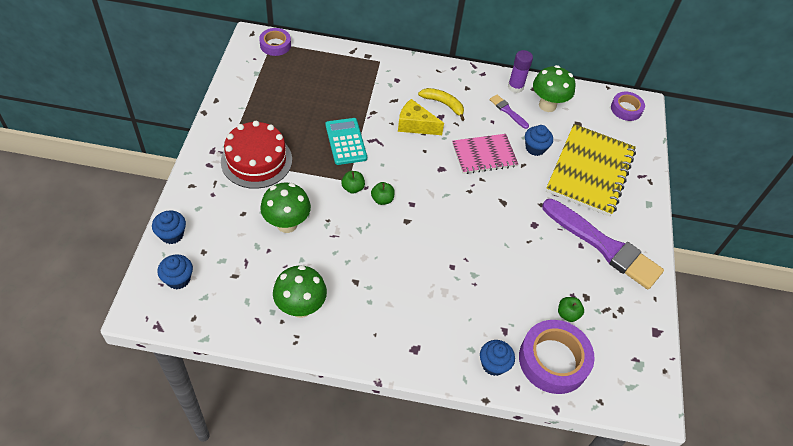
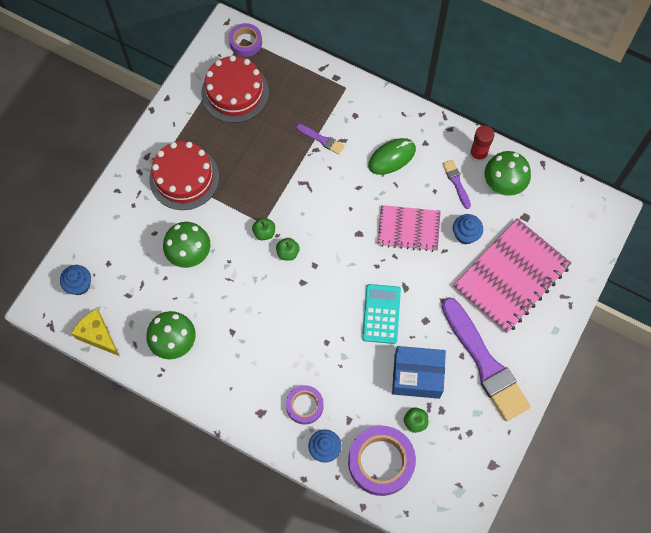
camera: 25 degrees right, 15 degrees up
(172, 234) = (86, 238): blue cupcake -> none
(280, 84) = (235, 92): none -> red cake
(346, 141) = (276, 178): turquoise calculator -> turquoise calculator (381, 314)
(375, 103) = (321, 139): none -> purple brush
(415, 125) = (352, 176): yellow cheese -> yellow cheese (97, 335)
(443, 104) = (392, 157): yellow banana -> green mouse
(515, 87) = (478, 154): purple glue stick -> red glue stick
(549, 273) = (417, 376): none -> blue box
(590, 171) = (511, 276): yellow notebook -> pink notebook
(626, 109) = (588, 212): purple tape -> purple tape (304, 406)

